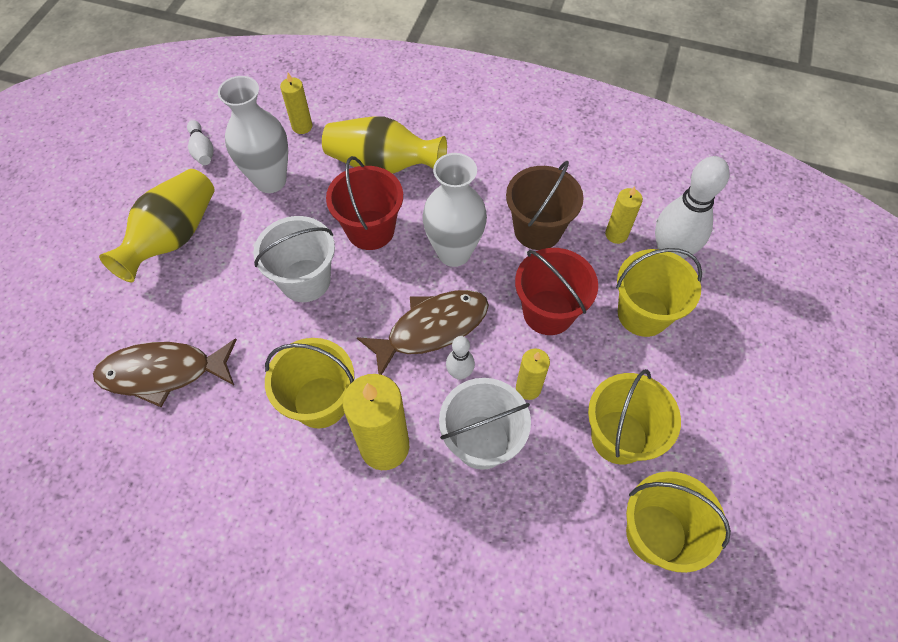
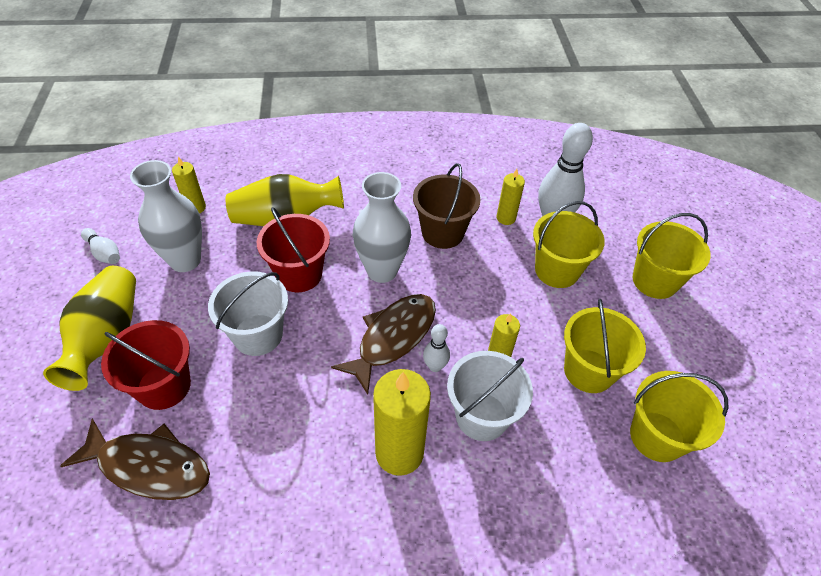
camera: 25 degrees left, 10 degrees down
(163, 372) = (149, 466): brown fish -> brown fish turned 135 degrees counterclockwise
(320, 402) = (321, 436): yellow bucket -> yellow bucket (654, 281)
(548, 312) = (483, 293): red bucket -> red bucket (164, 386)

